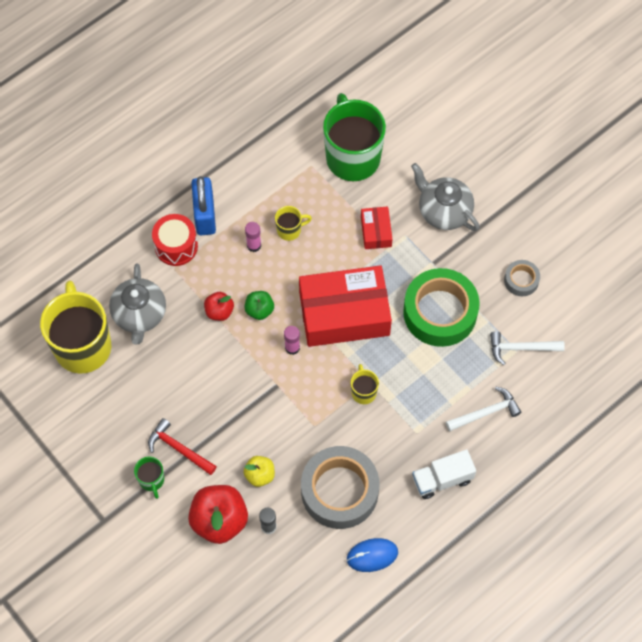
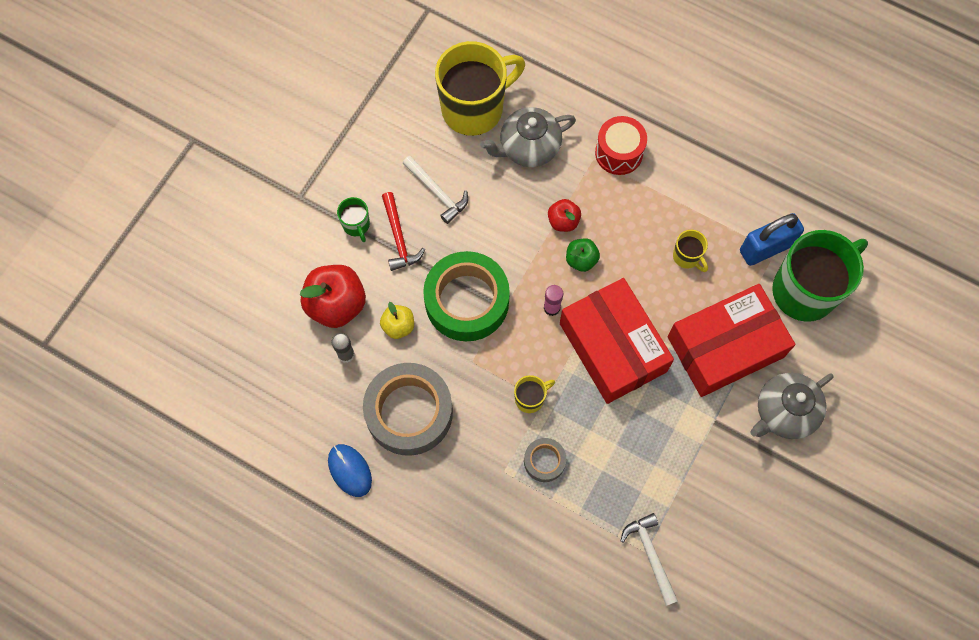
camera: 70 degrees right, 5 degrees up
(152, 480) = (356, 225): green mug -> green mug turned 75 degrees counterclockwise
(179, 448) = (399, 238): red hammer -> red hammer turned 150 degrees clockwise
(205, 215) = (666, 167): blue padlock -> blue padlock (766, 248)
(254, 245) = (653, 227): pink glue stick -> none
(376, 231) = (725, 347): red box -> red box, size x2.18
(440, 312) = (657, 449): green tape -> green tape (467, 301)
(442, 479) = (460, 517): white truck -> none
(444, 211) = (784, 412): grey teapot -> grey teapot turned 150 degrees counterclockwise
(486, 412) = (557, 540): white hammer -> white hammer (437, 193)
(521, 280) = (735, 528): grey tape -> grey tape (544, 461)

